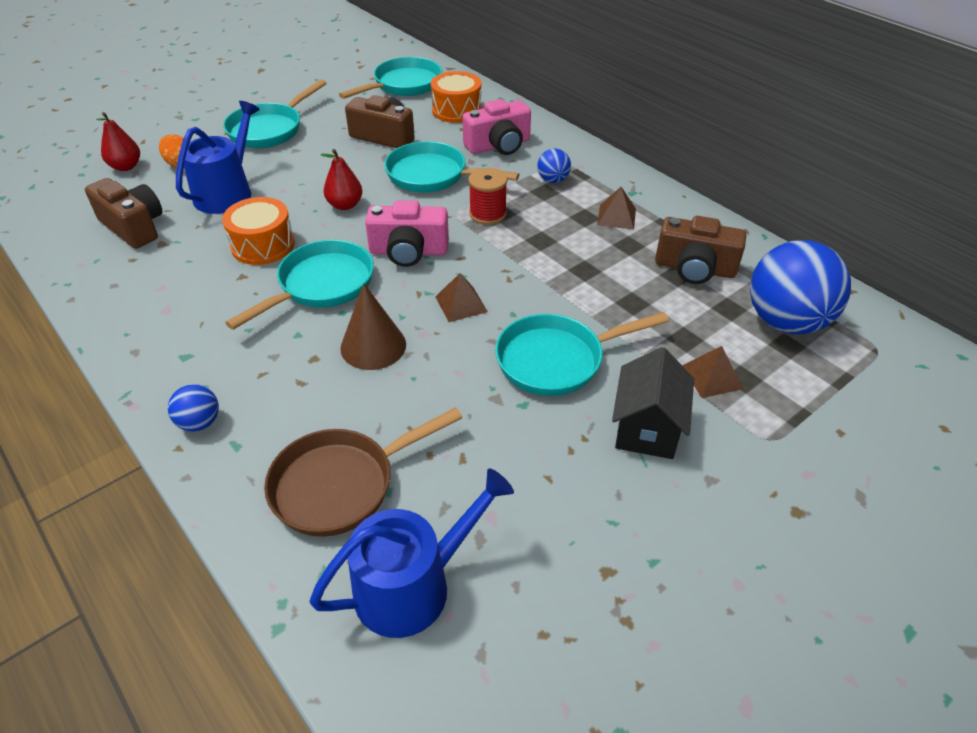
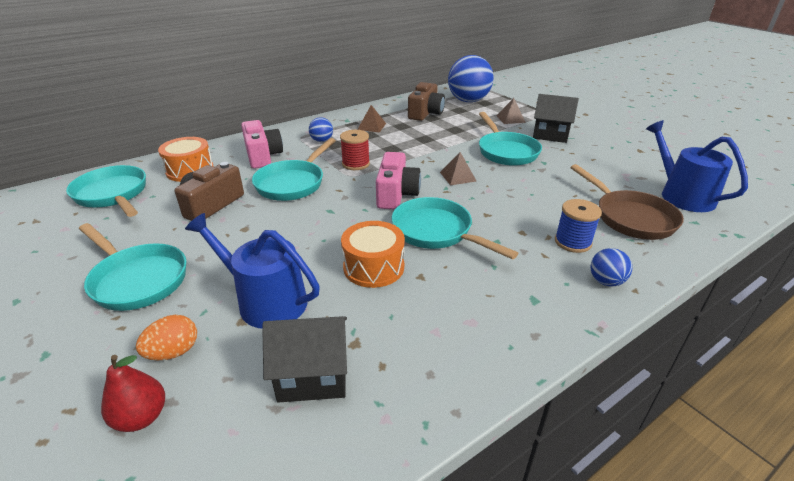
camera: 85 degrees left, 10 degrees down
(134, 227) = (312, 376): brown camera -> black house
(285, 405) = (572, 242): none -> blue spool
(345, 205) = (321, 224): red pear -> none
(373, 346) = (504, 208): brown cone -> none

